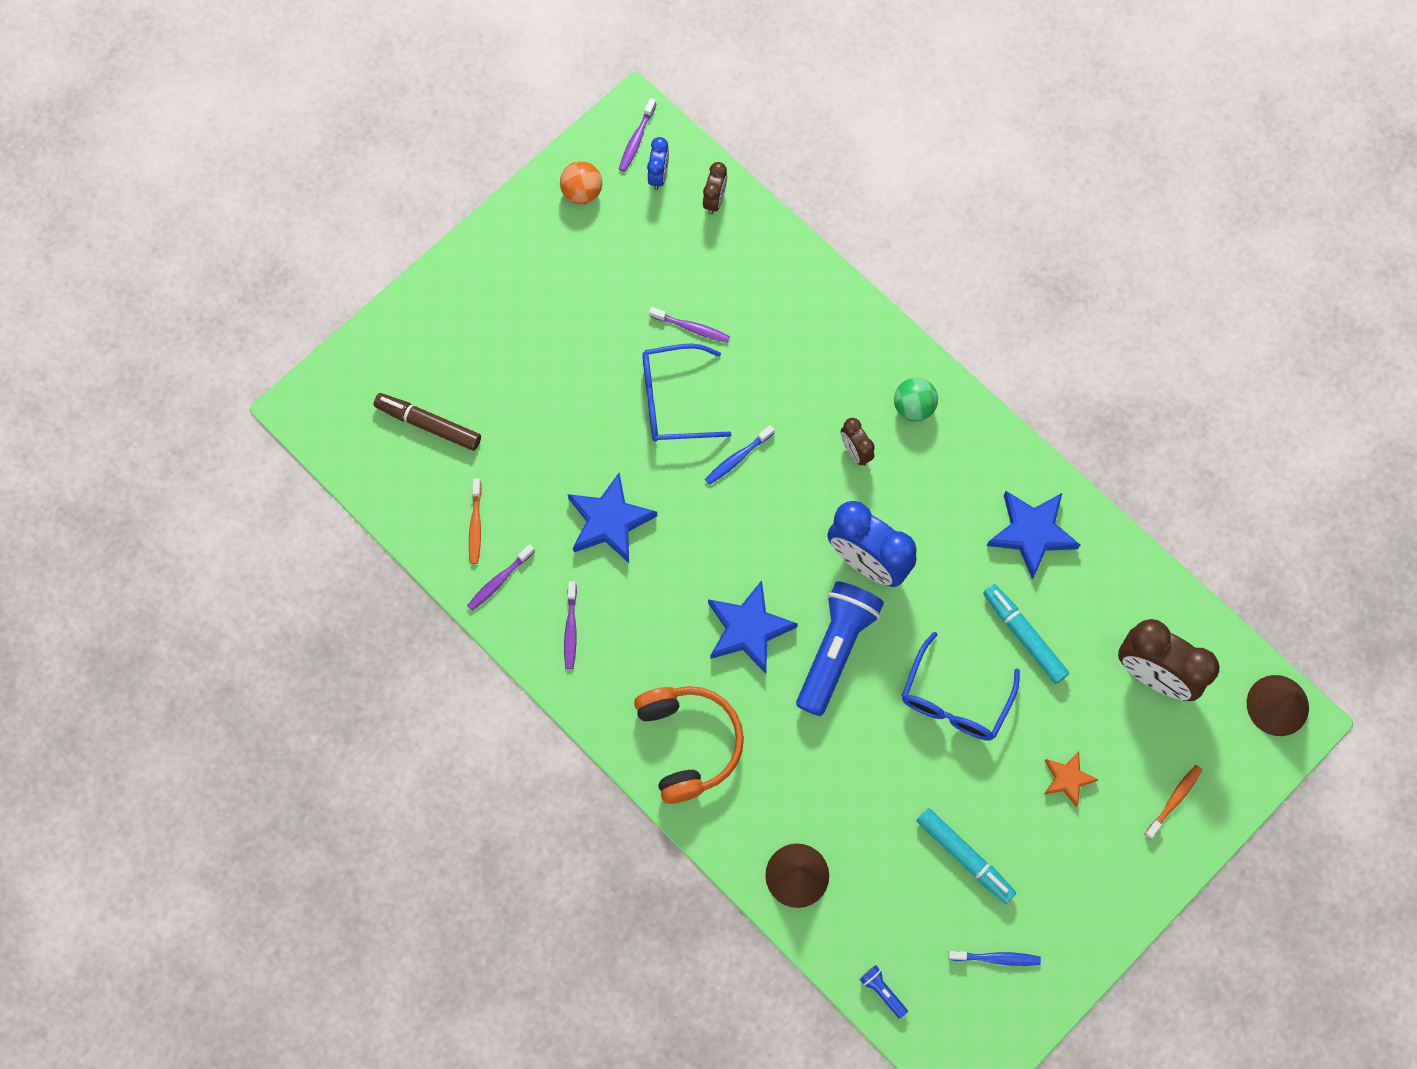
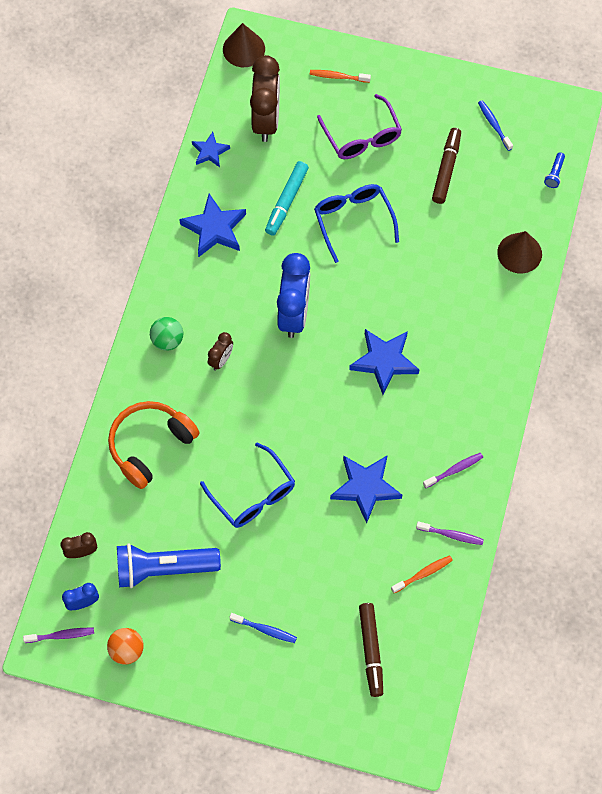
camera: 120 degrees left, 5 degrees down
(689, 743) = (481, 357): orange headphones -> orange headphones (150, 445)
(691, 328) = (192, 512): purple toothbrush -> none
(737, 458) = (270, 431): blue toothbrush -> blue toothbrush (265, 630)
(836, 649) = (364, 303): blue flashlight -> blue flashlight (163, 568)
(954, 700) = (353, 220): blue glasses -> blue glasses turned 105 degrees counterclockwise
(964, 857) = (446, 169): turquoise marker -> brown marker
(1067, 779) = (362, 137): orange star -> purple glasses
(1143, 584) = (210, 151): none -> blue star

